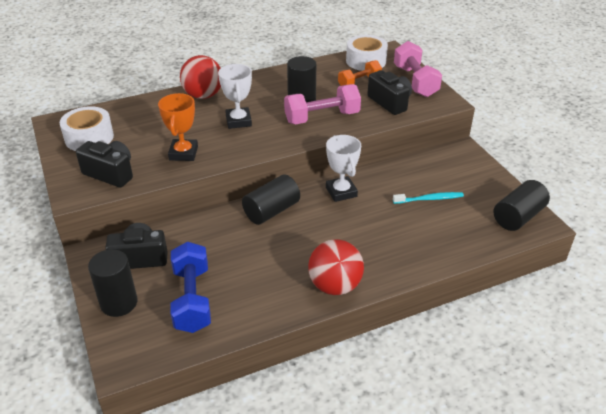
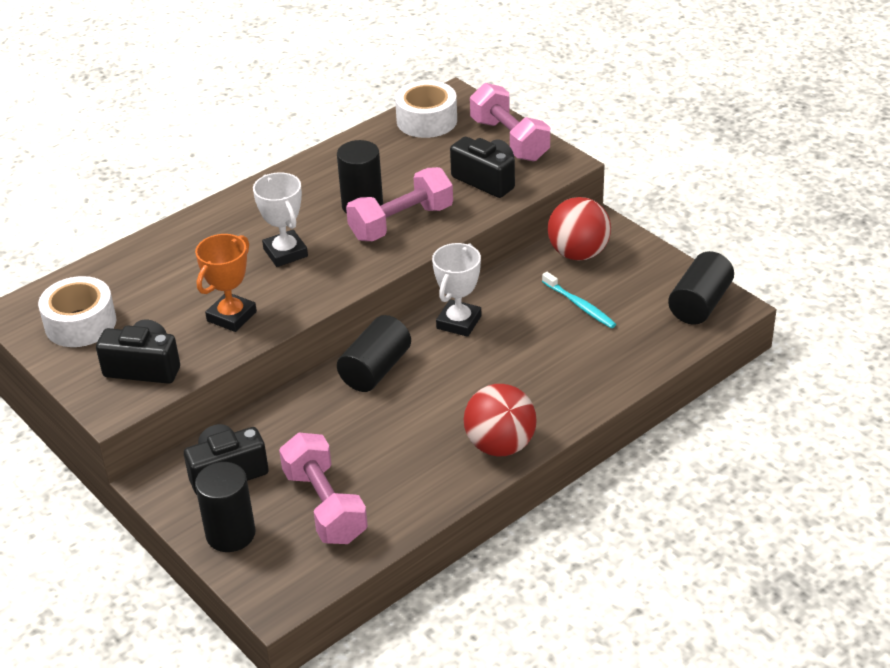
camera: 15 degrees left, 0 degrees up
(183, 153) = (231, 316): orange trophy -> orange trophy turned 45 degrees clockwise
(192, 299) = (325, 506): blue dumbbell -> pink dumbbell
(203, 95) = (213, 224): red ball -> red ball (578, 253)
(341, 192) = (459, 322): white trophy -> white trophy turned 60 degrees clockwise
(359, 83) = (431, 158): orange dumbbell -> none
(429, 199) = (580, 305): turquoise toothbrush -> turquoise toothbrush turned 75 degrees clockwise

